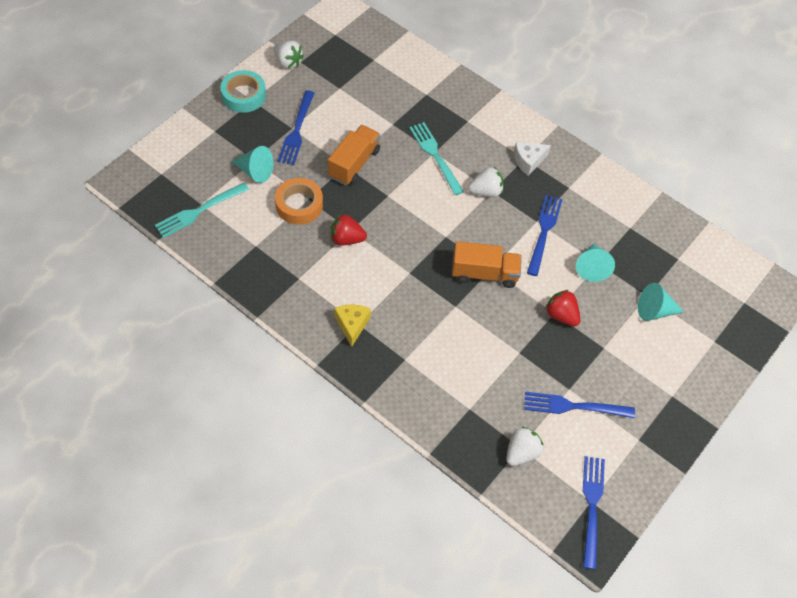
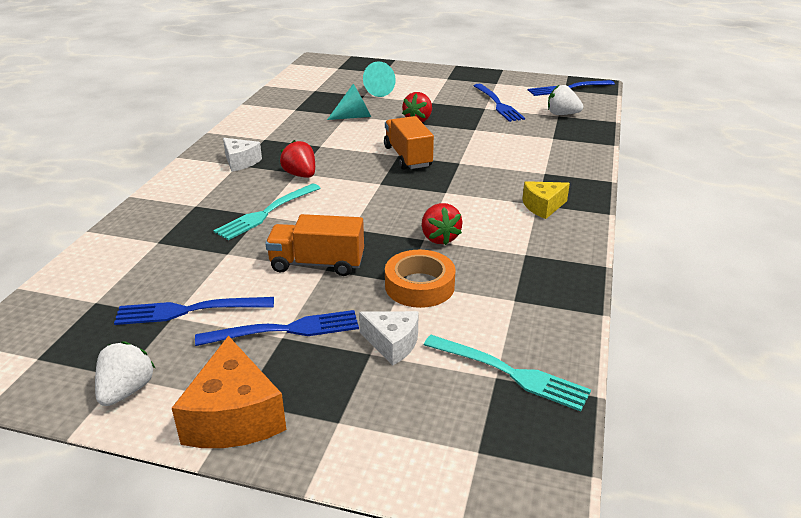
camera: 110 degrees left, 25 degrees down
(243, 95) = (234, 417): turquoise tape -> orange cheese
(255, 171) = (392, 344): turquoise cone -> white cheese
(486, 191) = (300, 175): white strawberry -> red strawberry
(544, 232) = (331, 140): blue fork -> blue fork (189, 310)

